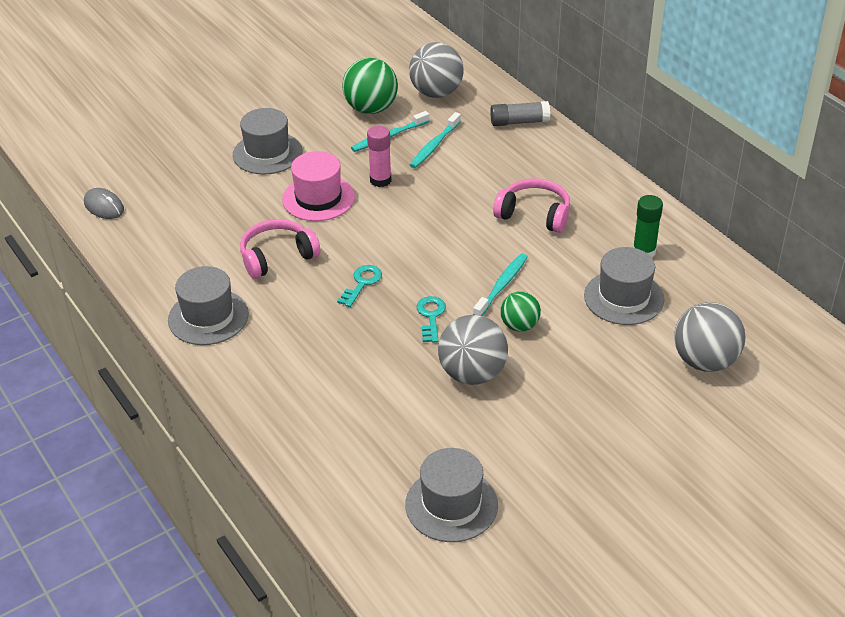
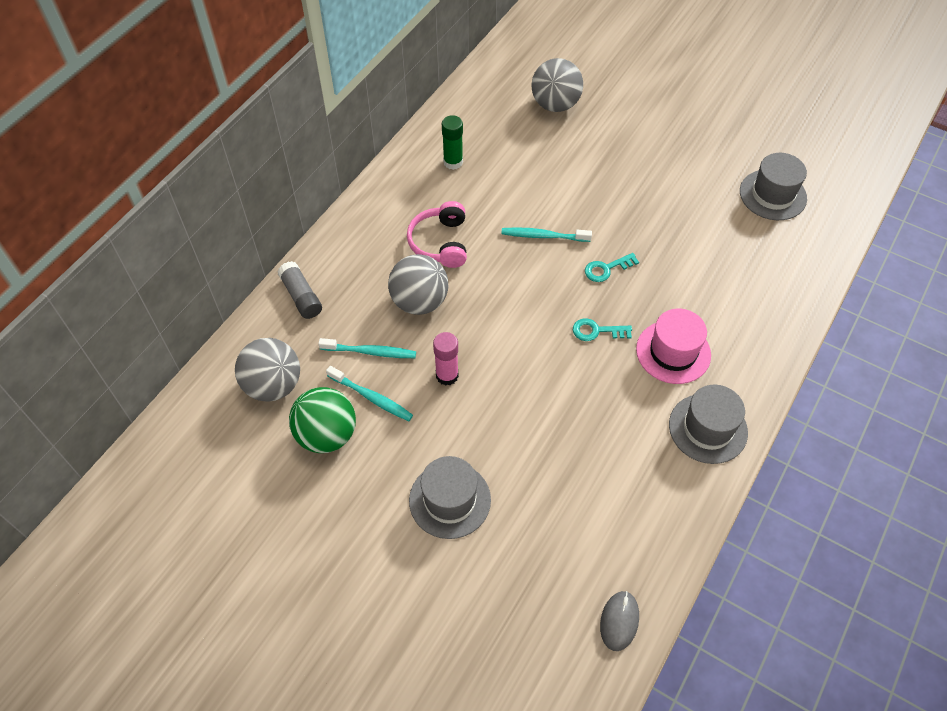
camera: 115 degrees left, 15 degrees up
(277, 257) = (601, 411): pink headphones -> none
(318, 198) = (500, 416): pink hat -> pink hat (673, 352)
(472, 374) = (650, 223): grey ball -> grey ball (419, 302)
(519, 326) = (582, 211): green ball -> none
(624, 297) = (514, 161): grey hat -> none

